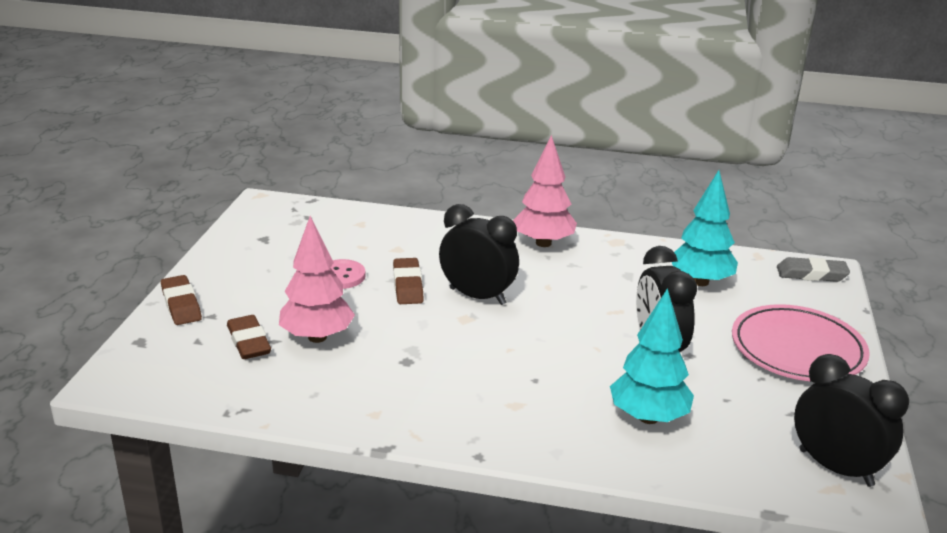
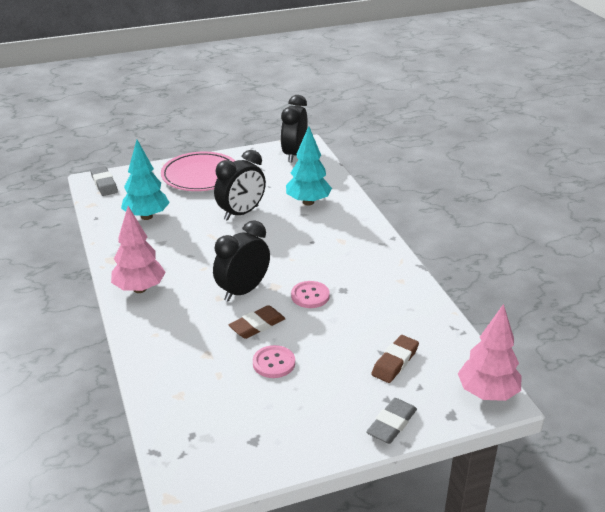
camera: 120 degrees left, 5 degrees up
(181, 305) = (391, 424): brown eraser -> grey eraser
(317, 337) = (358, 335): pink tree -> pink tree (487, 393)
(420, 334) = (310, 296): none -> pink button
(477, 296) = (243, 291): black clock -> black clock turned 45 degrees clockwise

